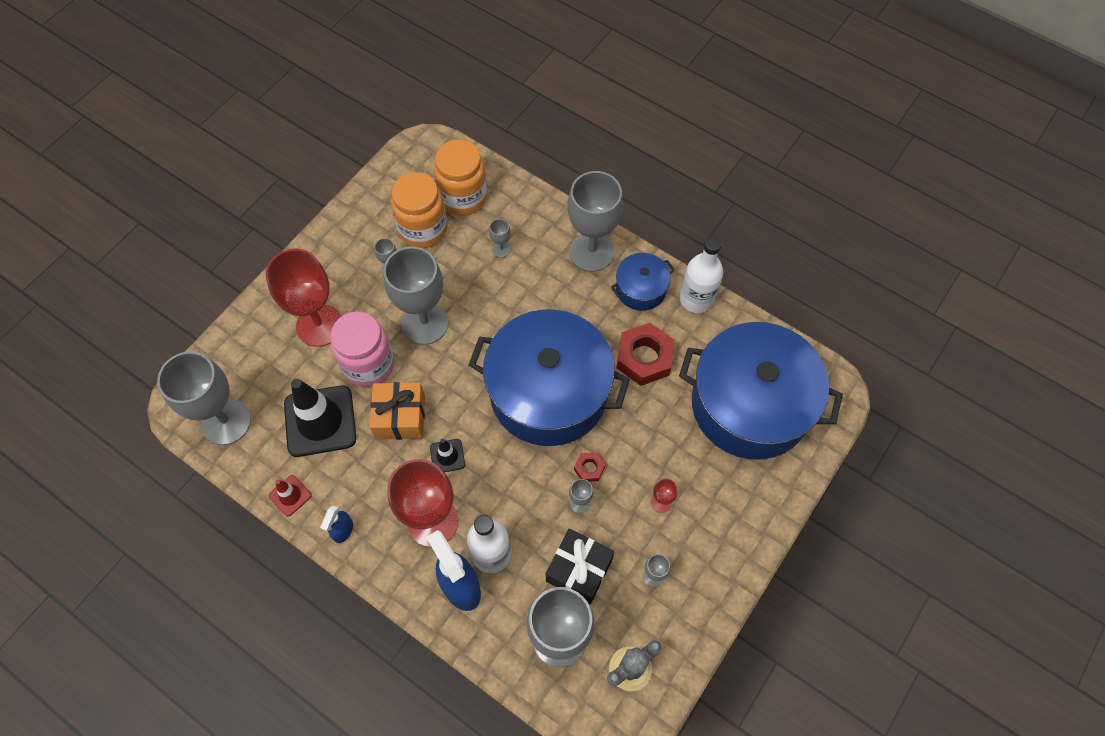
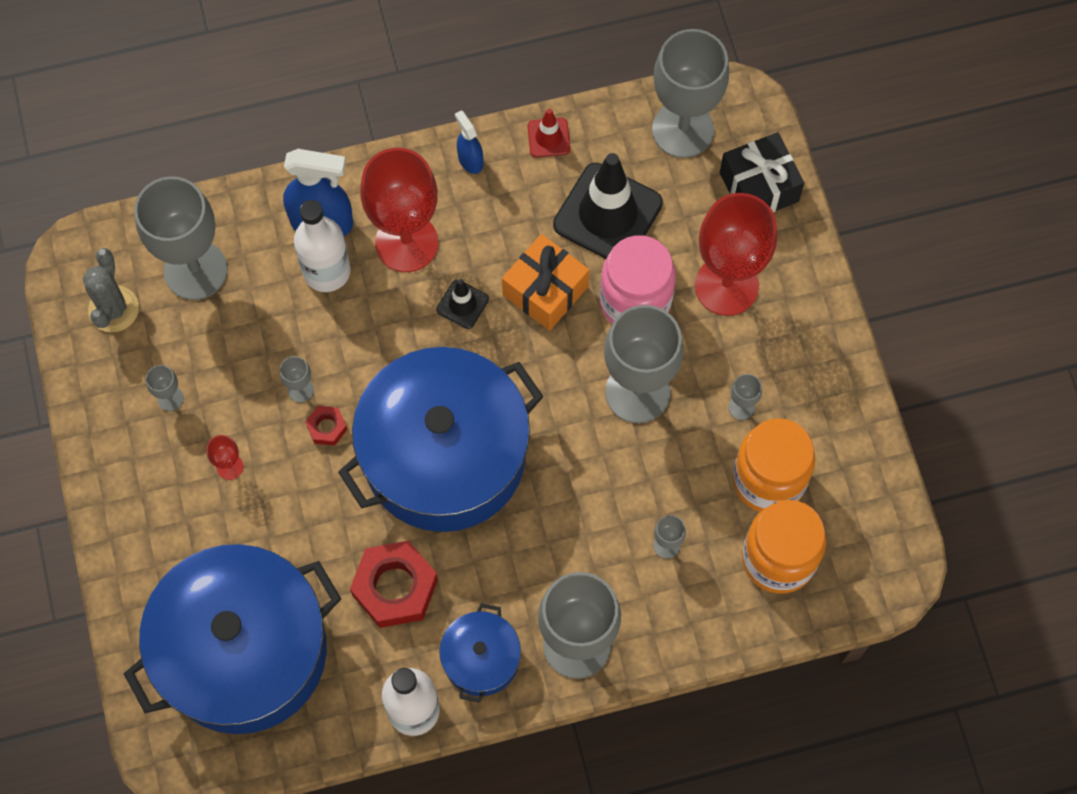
camera: 130 degrees right, 5 degrees up
(579, 570) = (239, 336): black gift -> black gift (759, 187)

